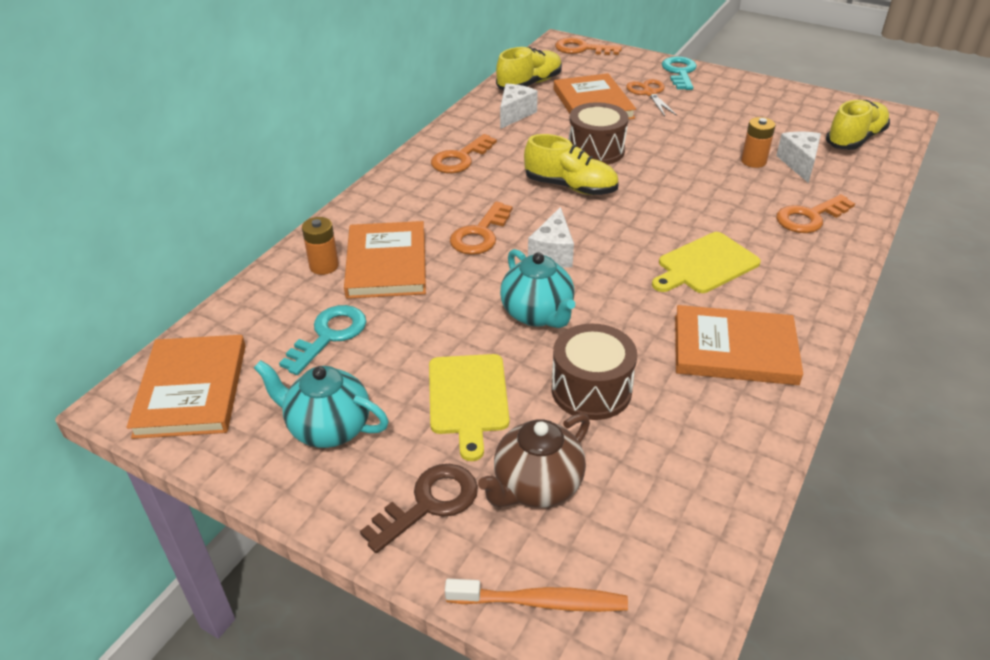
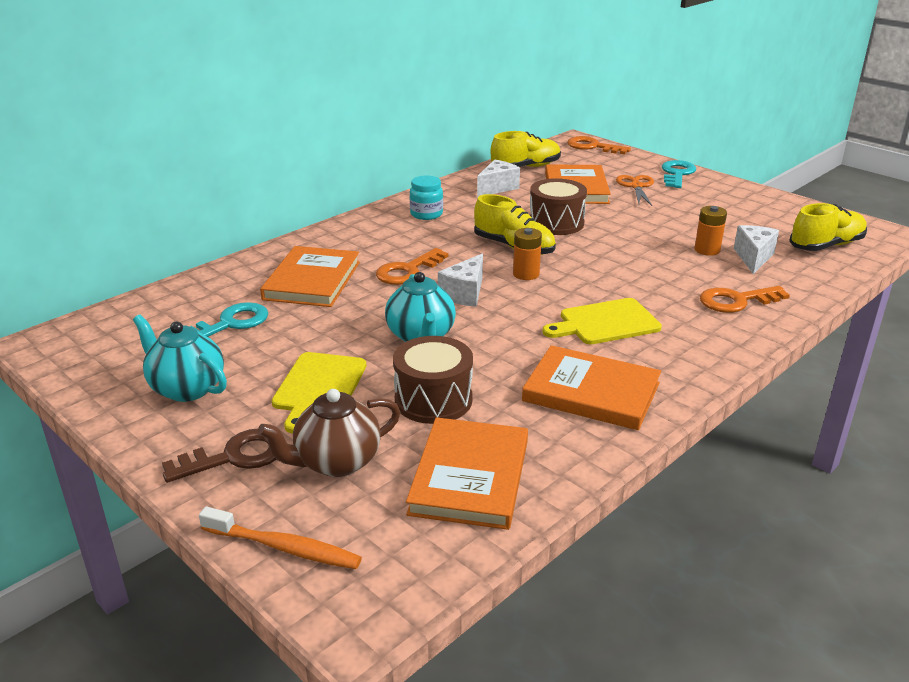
camera: 15 degrees right, 10 degrees down
(192, 390) = (96, 343): orange book -> orange book (470, 477)
(324, 266) = (258, 275): orange battery -> orange battery (526, 274)
(460, 158) = (426, 214): orange key -> turquoise jar

